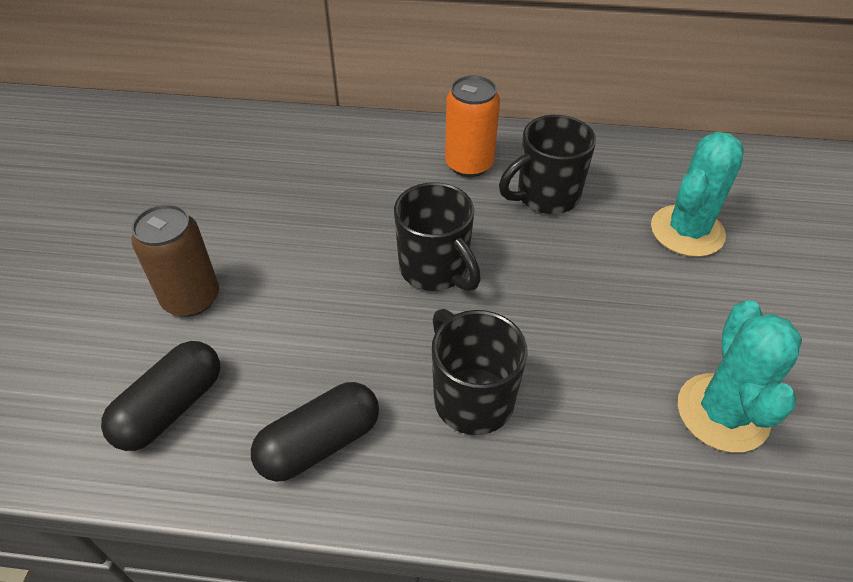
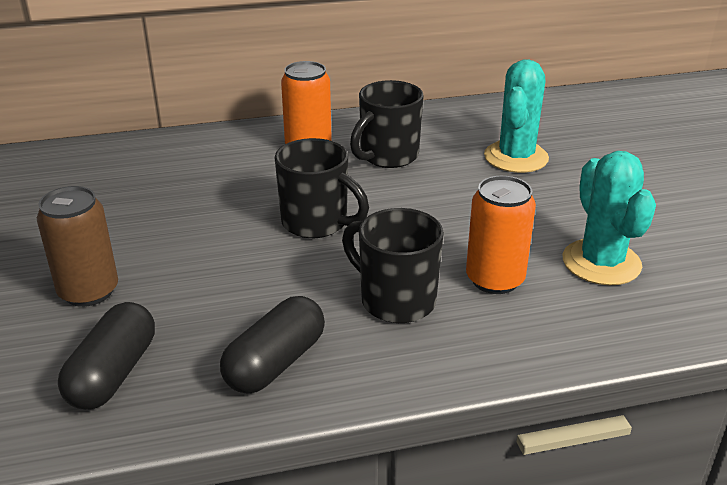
camera: 20 degrees left, 15 degrees down
(589, 401) = (495, 279): none -> orange can

